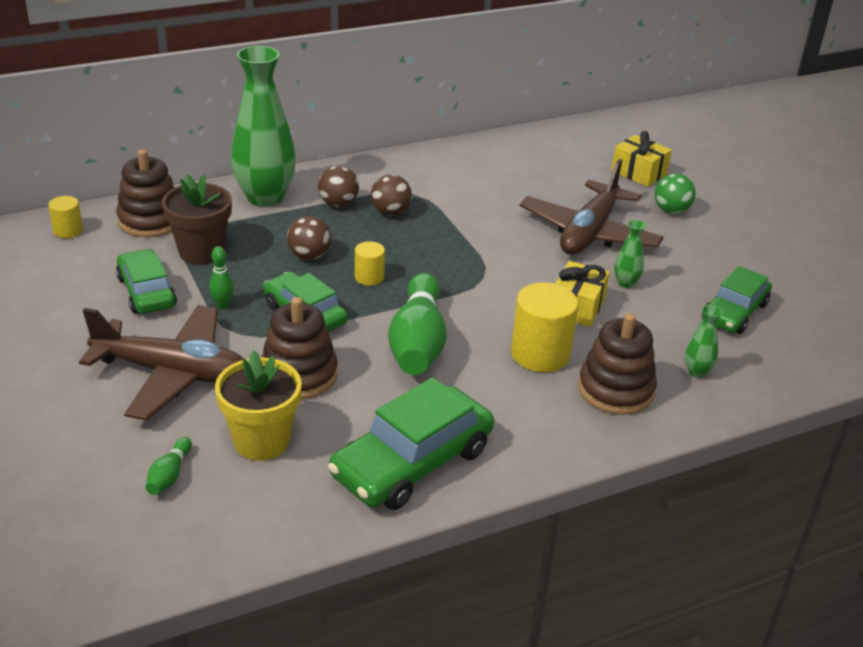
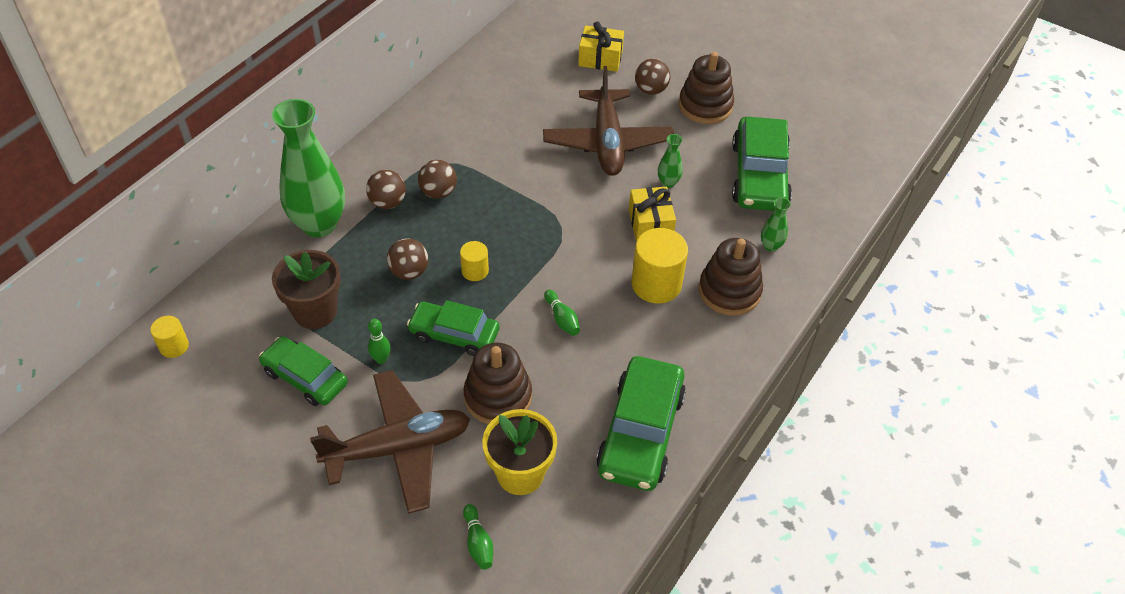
camera: 30 degrees left, 15 degrees up
(150, 220) = (240, 298): brown stacking toy -> brown stacking toy (705, 106)
(418, 343) = (562, 319): green bowling pin -> green bowling pin, size x0.43
(671, 211) = (651, 90): green ball -> brown ball
(734, 312) = (759, 175): green car -> green car, size x1.53

